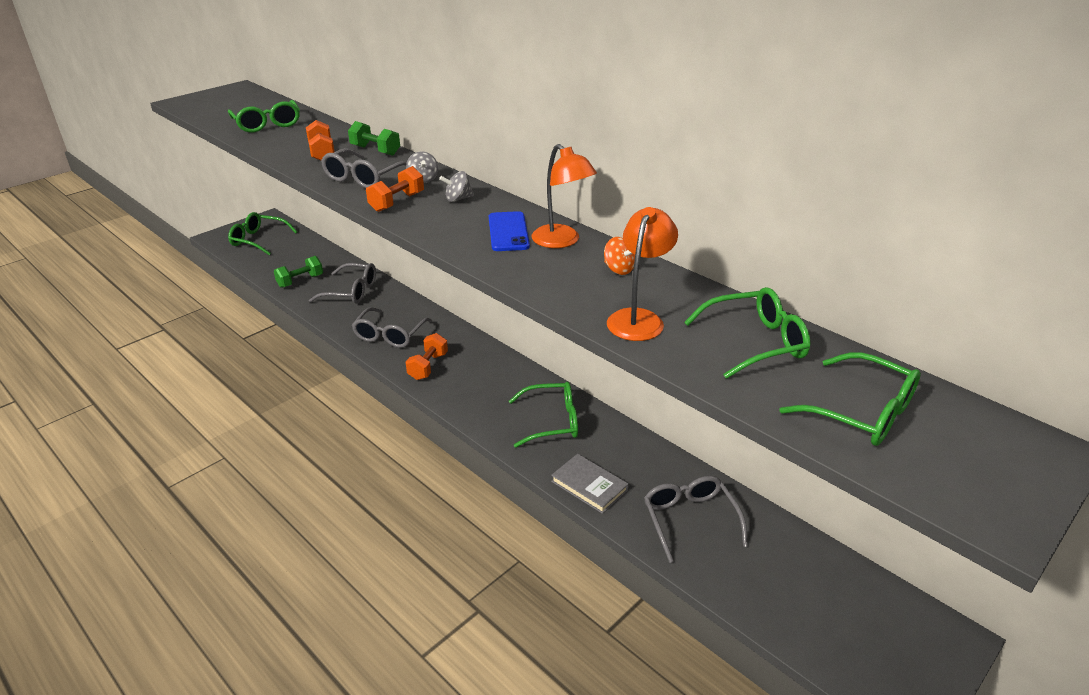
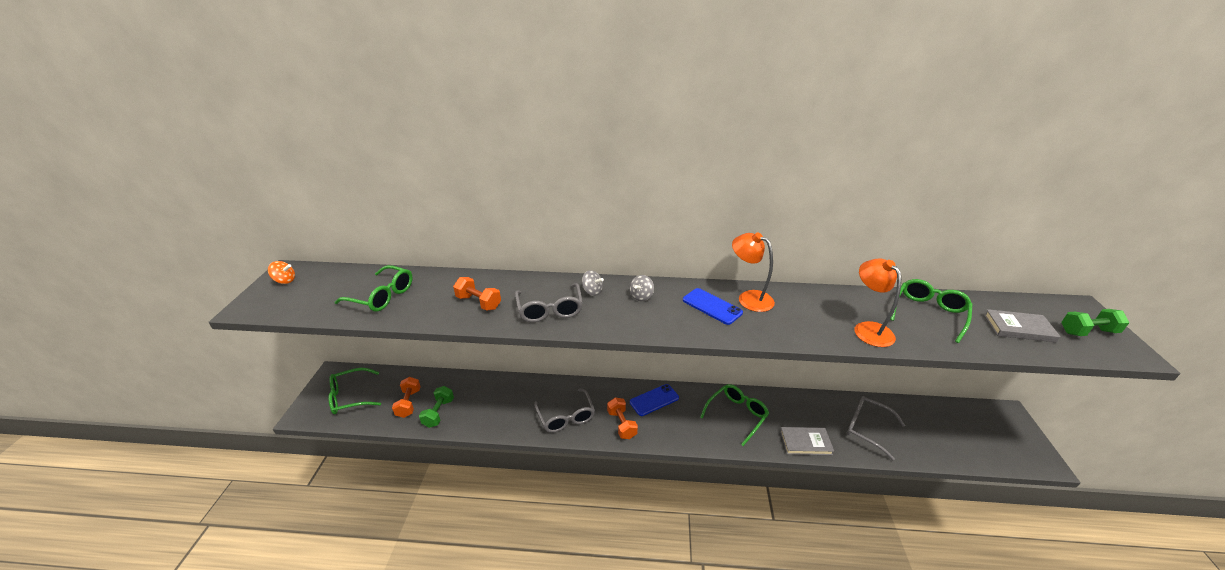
camera: 40 degrees left, 0 degrees up
(351, 291) = (491, 399): grey glasses -> none
(375, 150) = (516, 282): green dumbbell -> green dumbbell (1087, 332)
(397, 202) = (608, 318): orange dumbbell -> orange dumbbell (409, 403)
(487, 365) = (654, 400): none -> blue phone
(562, 241) = (749, 298): orange lamp -> orange lamp turned 150 degrees counterclockwise
(618, 269) = (806, 302): orange spinning top -> orange spinning top (285, 281)
(860, 412) = (1018, 328): green glasses -> grey book

